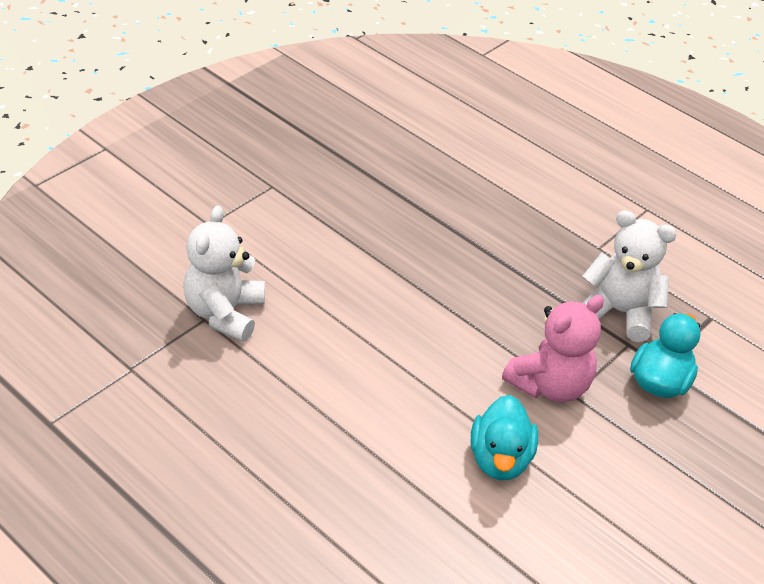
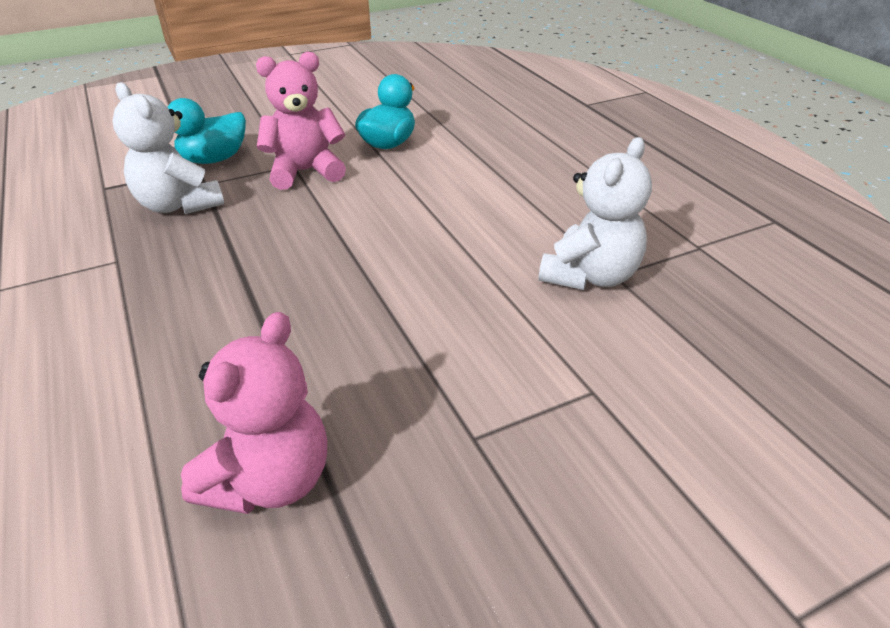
camera: 155 degrees left, 5 degrees down
(367, 148) = (270, 480): none -> pink teddy bear

